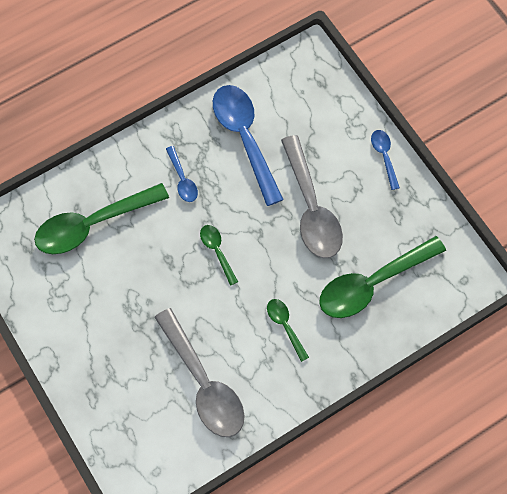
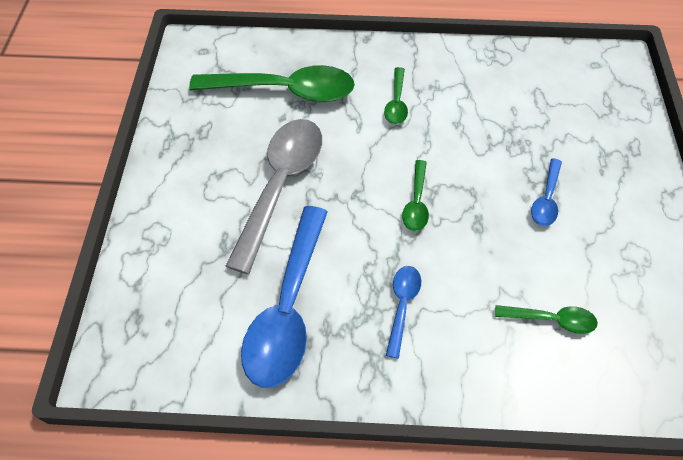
camera: 145 degrees left, 10 degrees down
(93, 224) = (551, 319): green spoon -> green spoon, size x0.48
(203, 383) = (509, 101): grey spoon -> none
(384, 156) = (157, 189): blue spoon -> blue spoon (546, 199)

